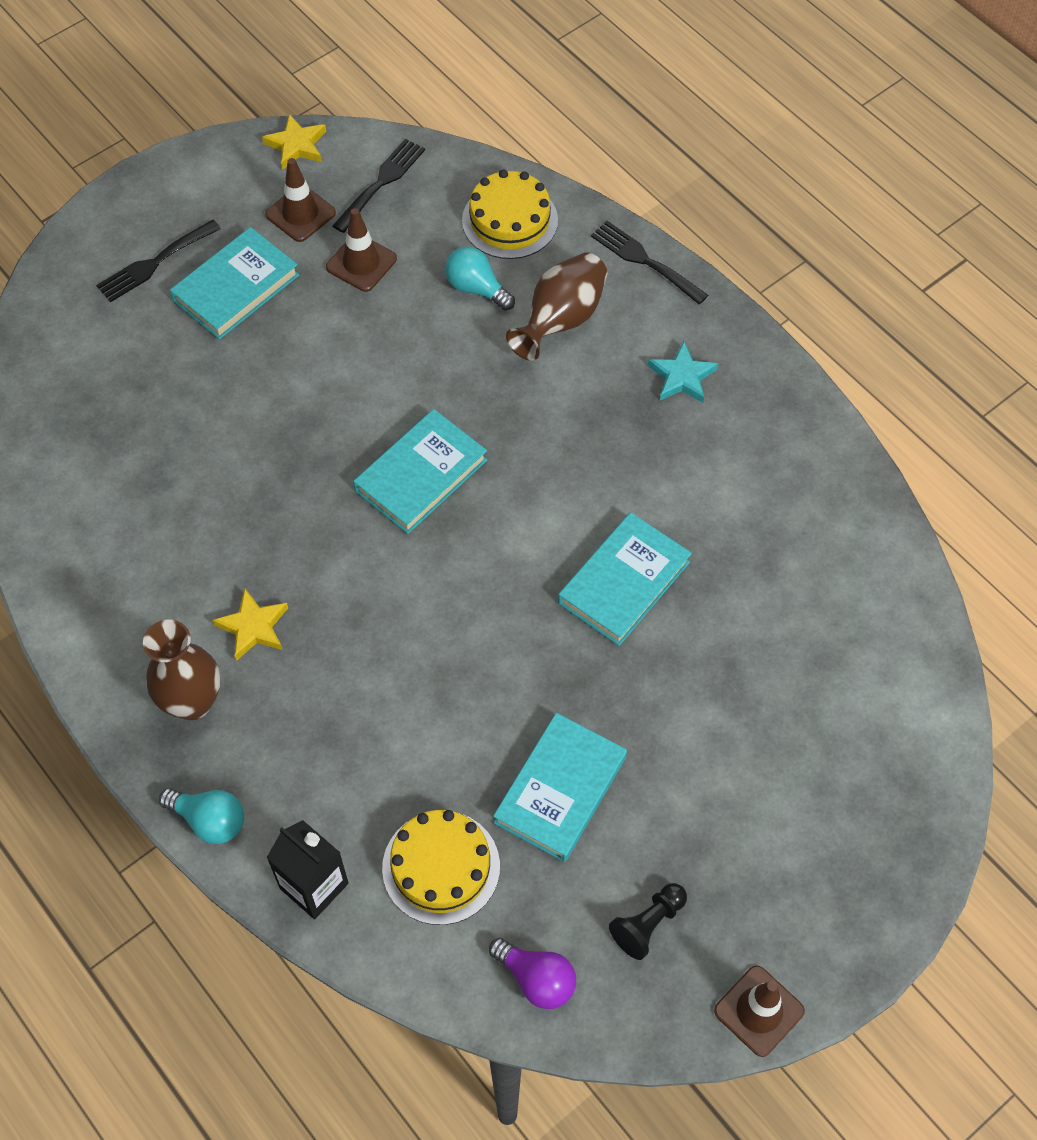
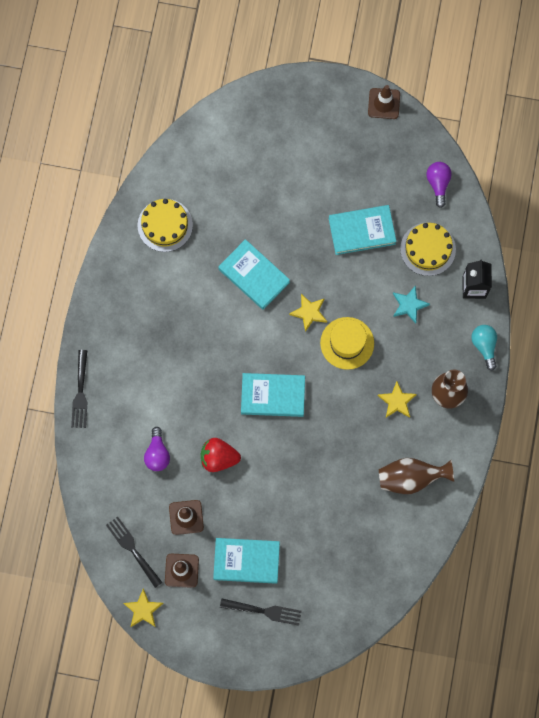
camera: 130 degrees left, 15 degrees up
(381, 182) = (132, 549): black fork -> black fork turned 60 degrees clockwise
(401, 351) = (218, 458): none -> red strawberry
(403, 628) = (347, 343): none -> yellow hat
(476, 288) = (157, 454): turquoise light bulb -> purple light bulb
(498, 613) = (309, 312): none -> yellow star
(510, 220) = (106, 471): yellow cake -> yellow cake (165, 225)
(561, 320) = (144, 403): brown vase -> brown vase (410, 478)
(624, 582) = (254, 276): turquoise book -> turquoise book turned 45 degrees clockwise
(648, 924) = (385, 162): black pawn -> none
(682, 377) = (132, 329): turquoise star -> turquoise star (409, 305)

